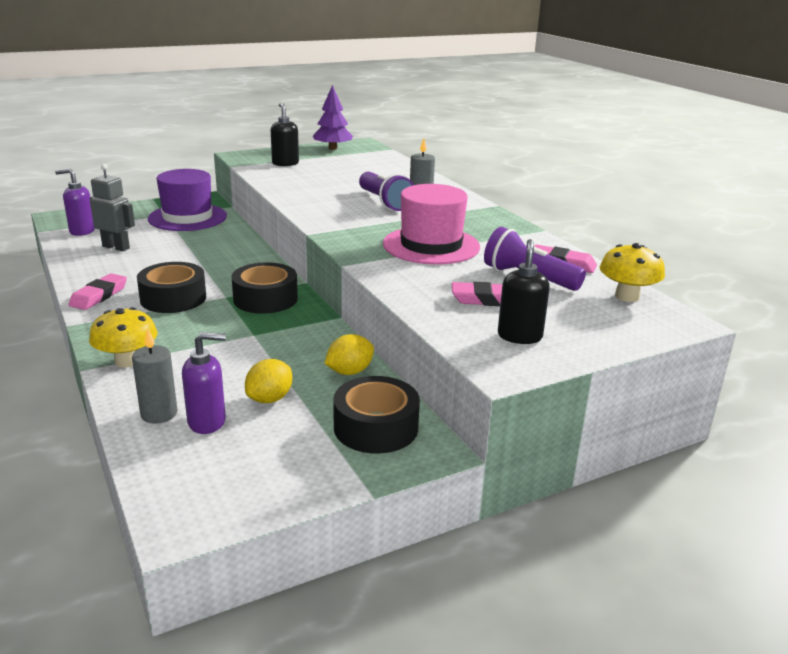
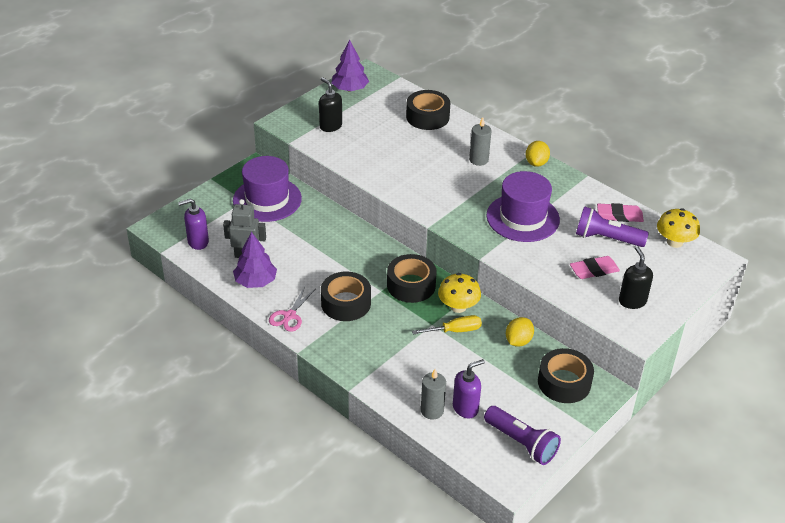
camera: 20 degrees left, 15 degrees up
(99, 265) = (255, 281): none -> purple tree
(99, 296) = (290, 316): pink eraser -> pink scissors
(127, 361) = (371, 373): yellow mushroom -> yellow mushroom (458, 307)
(270, 399) = (487, 378): yellow lemon -> yellow lemon (536, 163)
(275, 345) = (454, 331): none -> yellow screwdriver
(384, 202) = (452, 167): purple flashlight -> purple flashlight (521, 443)
(394, 171) = (427, 117): none -> black tape
(431, 245) = (522, 218): pink hat -> purple hat

